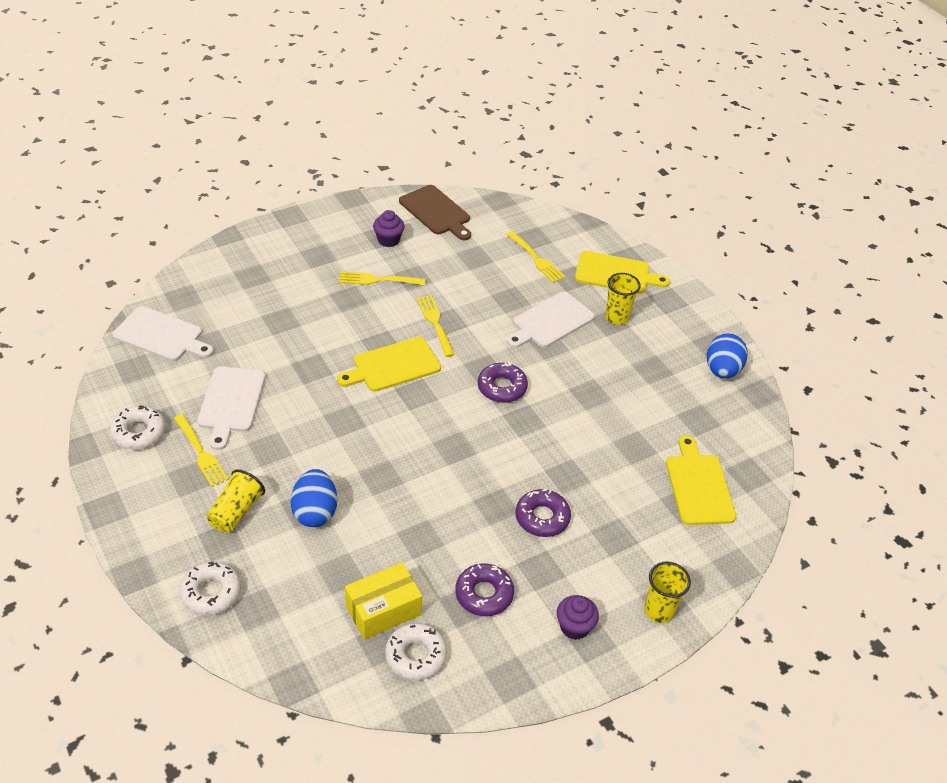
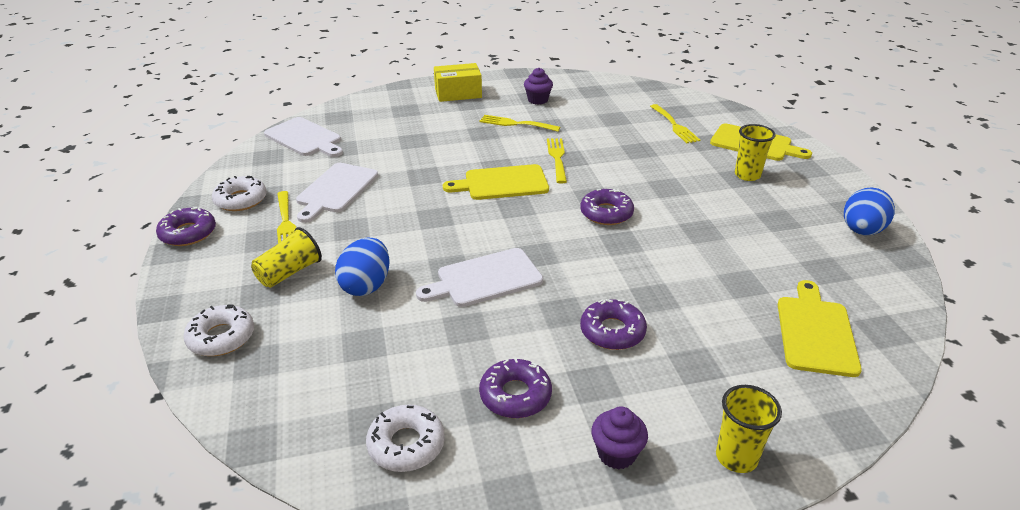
camera: 20 degrees right, 10 degrees down
(108, 484) = (188, 233): none -> purple donut
(383, 610) = (391, 389): yellow box -> yellow box (458, 93)
(436, 212) = (589, 87): brown cutting board -> none
(550, 321) = (675, 170): white cutting board -> white cutting board (485, 279)

